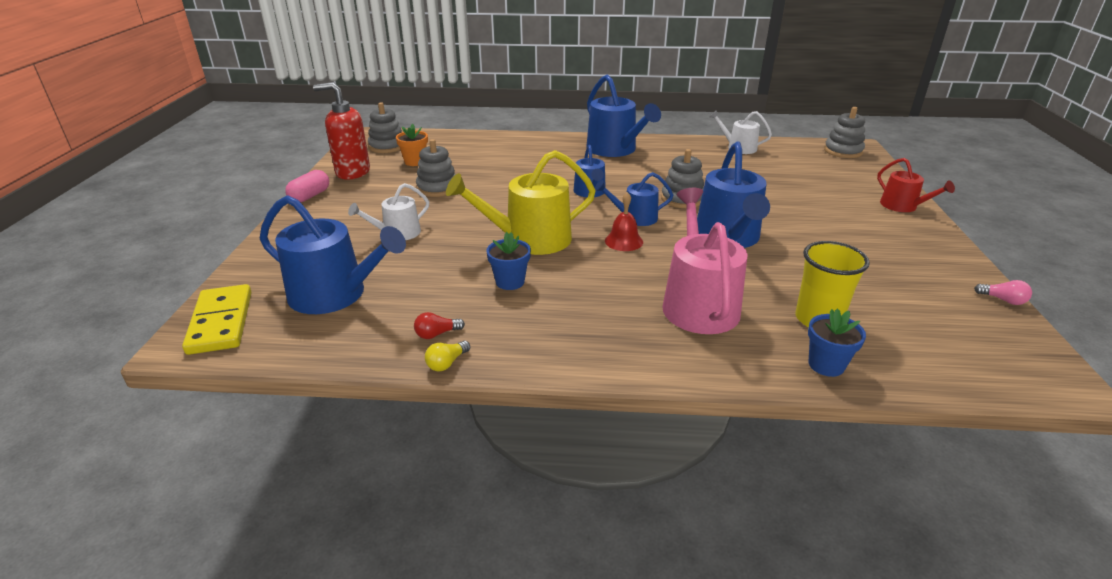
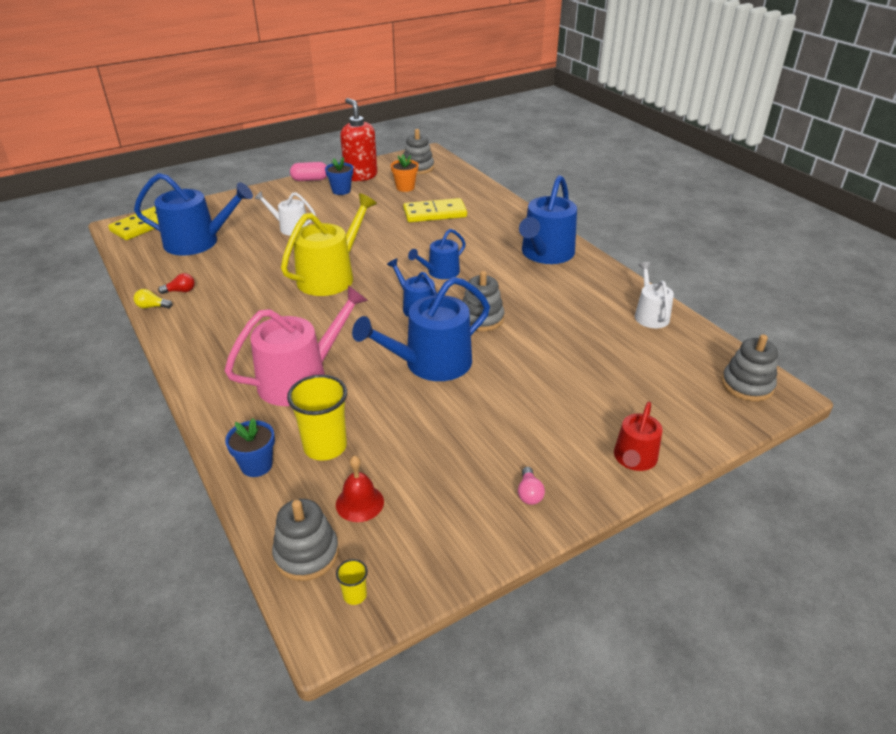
camera: 55 degrees right, 5 degrees up
(335, 294) = (198, 242): blue watering can -> blue watering can turned 75 degrees counterclockwise
(437, 188) = (372, 212): grey stacking toy -> grey stacking toy (306, 554)
(437, 334) = (180, 291): red light bulb -> red light bulb turned 135 degrees clockwise
(485, 165) = (435, 213): none -> yellow domino
(510, 282) = (263, 291): blue flower pot -> blue flower pot (341, 190)
(529, 239) = (331, 276): yellow watering can -> yellow watering can turned 90 degrees clockwise
(623, 241) = (369, 315): red bell -> red bell (359, 503)
(1002, 300) = (468, 567): pink light bulb -> pink light bulb (529, 493)
(1028, 359) = (355, 595): none -> yellow cup

